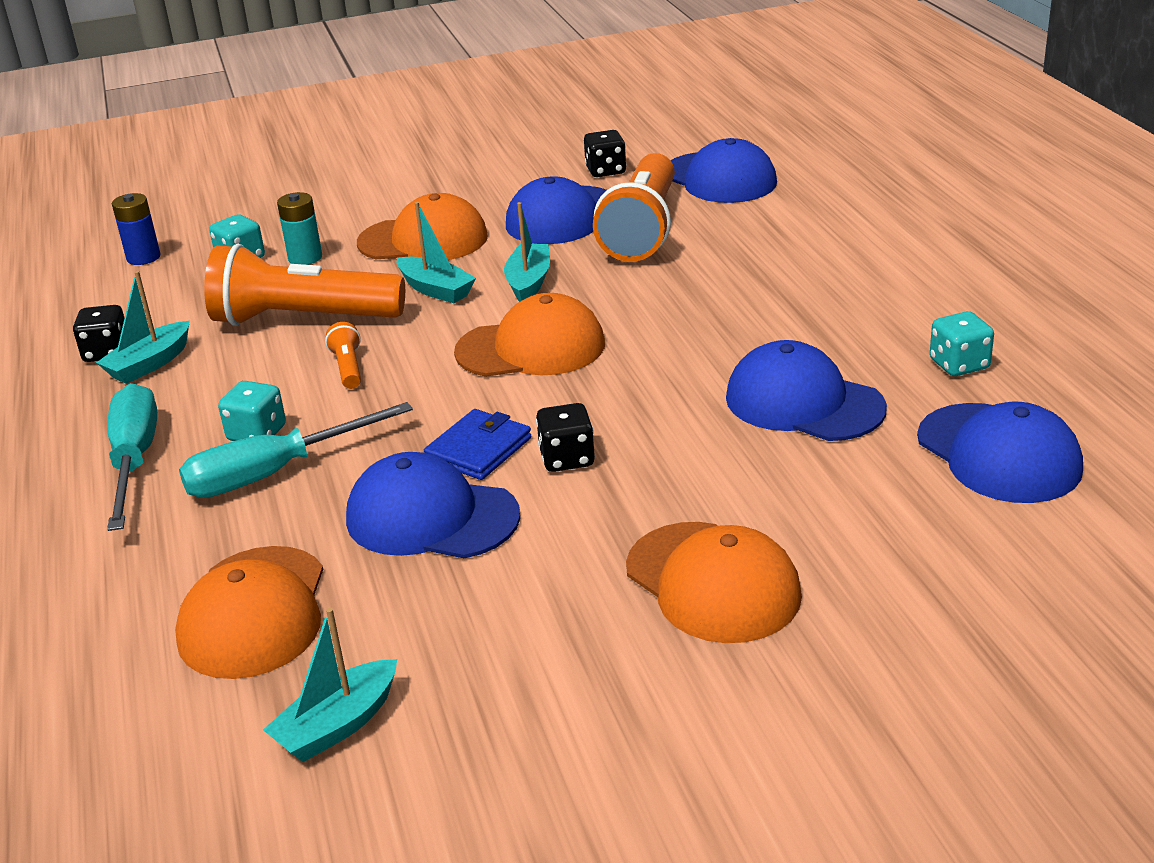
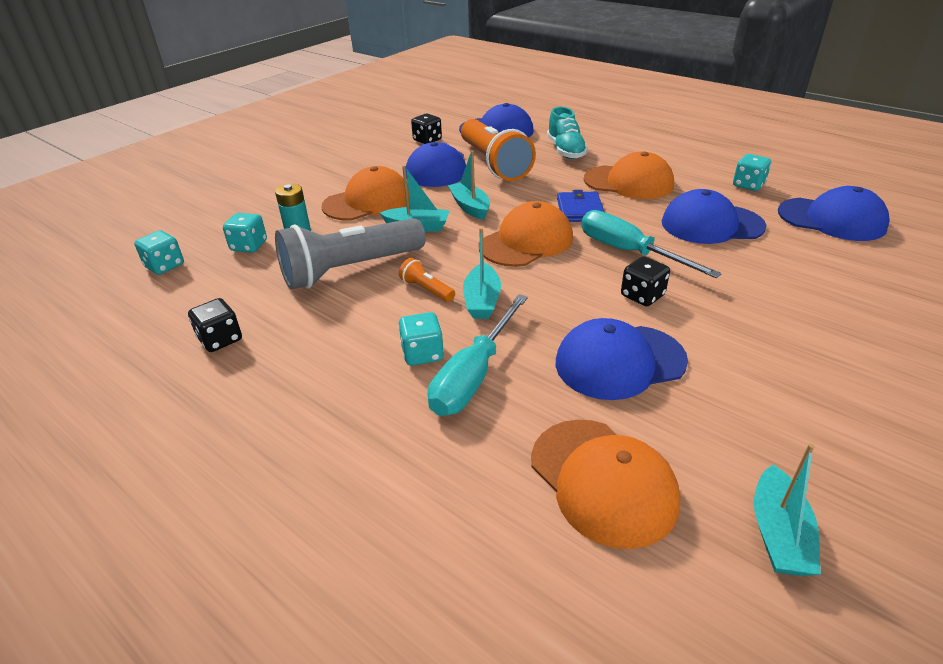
camera: 35 degrees left, 5 degrees up
(135, 460) = (352, 409): turquoise screwdriver -> turquoise screwdriver (628, 252)
(143, 257) = (165, 266): blue battery -> turquoise dice
(150, 364) = (269, 336): turquoise boat -> turquoise boat (482, 301)
(302, 319) = (350, 270): orange flashlight -> grey flashlight
(478, 449) = (584, 309): blue wallet -> blue wallet (579, 210)
(713, 582) = (823, 334): orange cap -> orange cap (628, 182)
(769, 236) = (565, 151): none -> turquoise shoe

